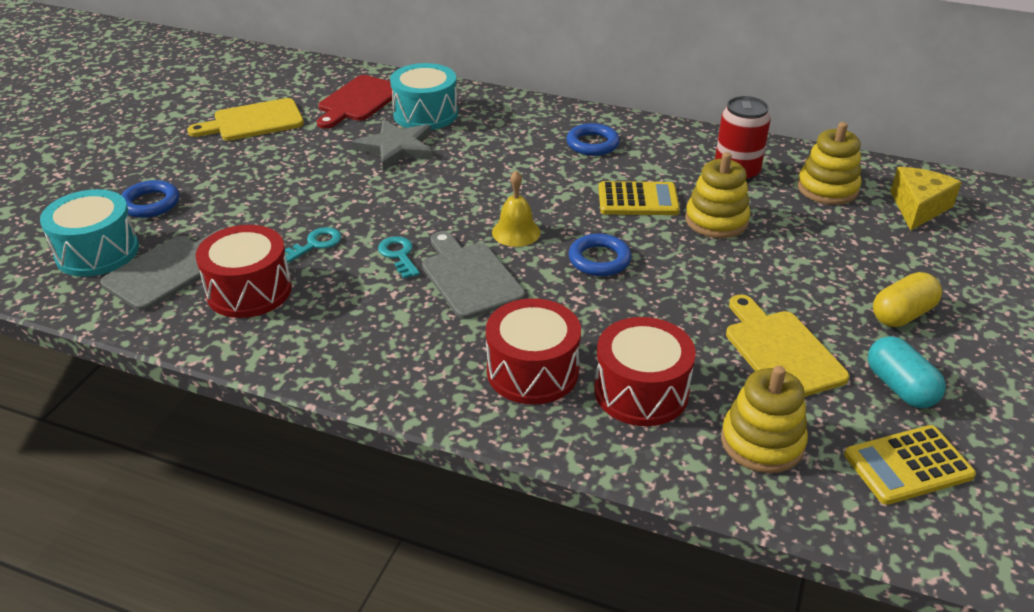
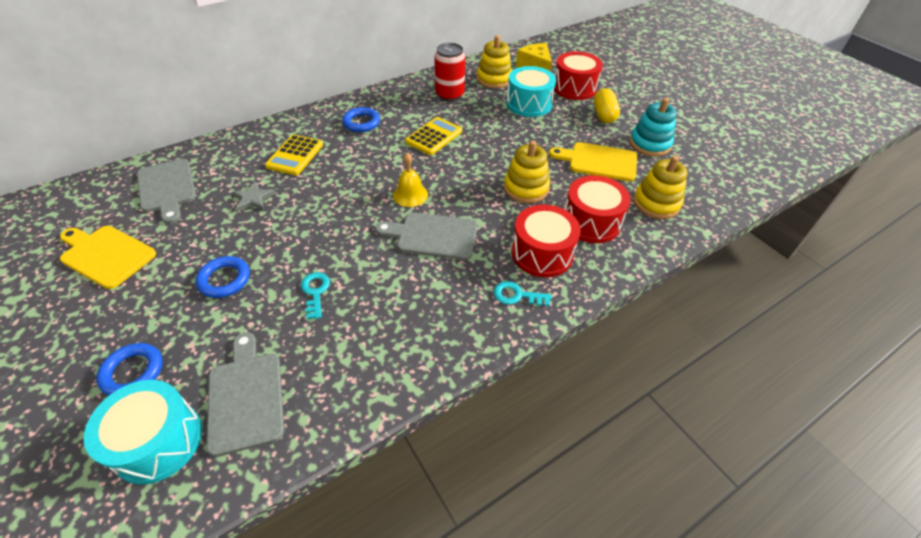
camera: 55 degrees left, 10 degrees up
(249, 291) = (329, 354): red drum -> red drum (574, 88)
(253, 121) = (105, 255): yellow cutting board -> yellow cutting board turned 105 degrees clockwise
(358, 101) = (167, 188): red cutting board -> grey cutting board
(396, 148) = (253, 199): grey star -> grey star, size x0.61
(399, 255) = (376, 256): turquoise key -> turquoise key (517, 295)
(425, 114) = (233, 167): turquoise drum -> turquoise drum (529, 104)
(599, 259) = (471, 178): blue ring -> blue ring (224, 280)
(716, 220) = (481, 123): yellow stacking toy -> yellow stacking toy (526, 188)
(900, 387) = (649, 144): turquoise capsule -> turquoise stacking toy
(908, 466) = (699, 171): yellow calculator -> yellow calculator (295, 155)

